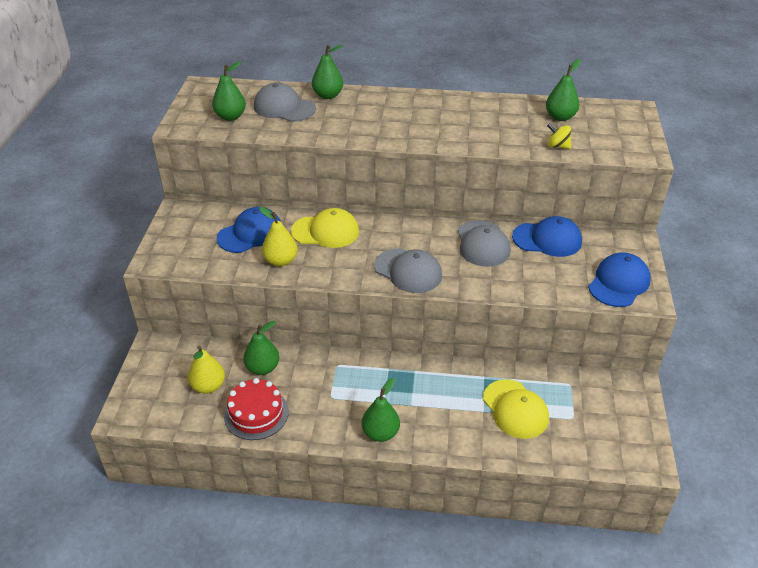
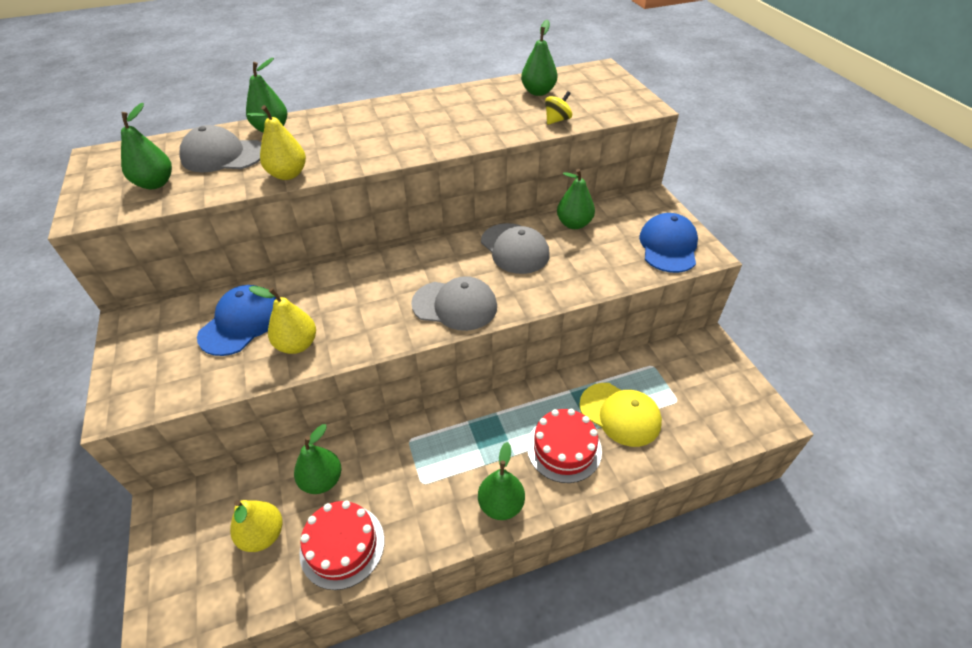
camera: 25 degrees left, 5 degrees up
(321, 134) = (288, 174): none -> yellow pear
(325, 231) = (334, 290): yellow cap -> none
(452, 415) = (564, 448): none -> red cake
(547, 239) = (574, 224): blue cap -> green pear
(557, 146) = (557, 120): yellow spinning top -> yellow spinning top turned 135 degrees clockwise

